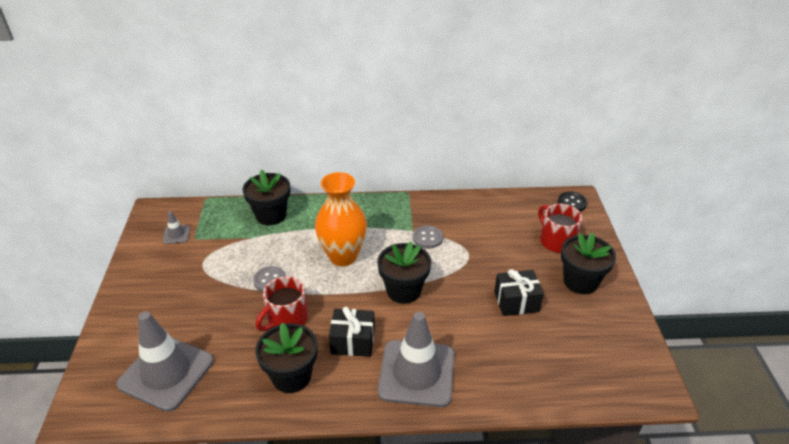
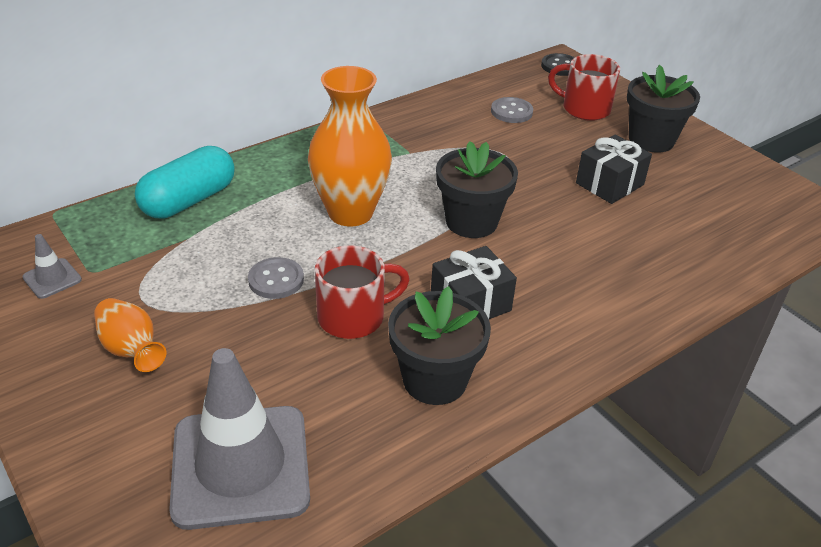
camera: 35 degrees left, 0 degrees up
(175, 288) = (131, 350): none -> orange vase
(271, 215) = (189, 200): black flower pot -> turquoise capsule
(286, 319) = (353, 317): red mug -> red mug turned 120 degrees counterclockwise
(416, 373) = (584, 304): grey traffic cone -> none
(427, 238) = (438, 154): grey button -> grey button (511, 112)

